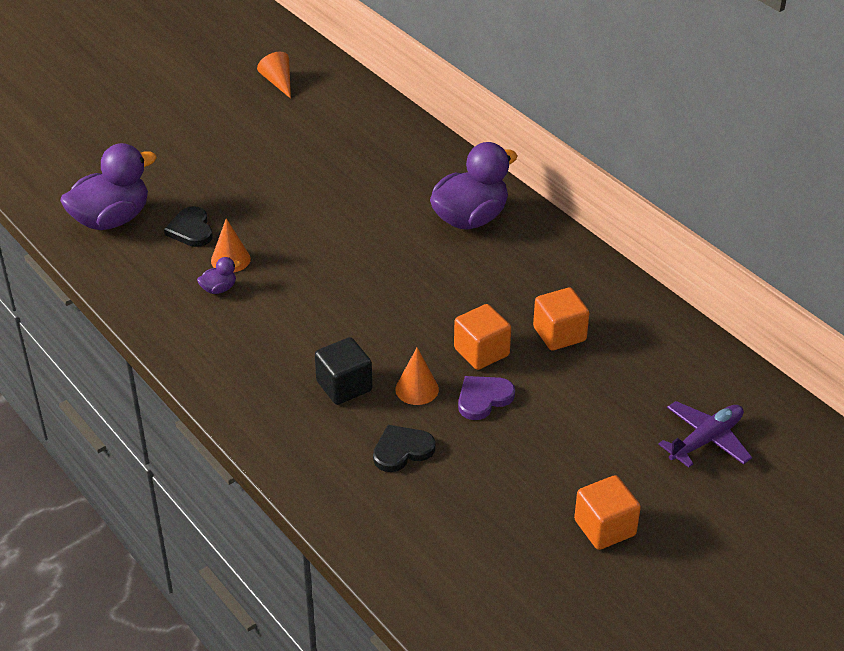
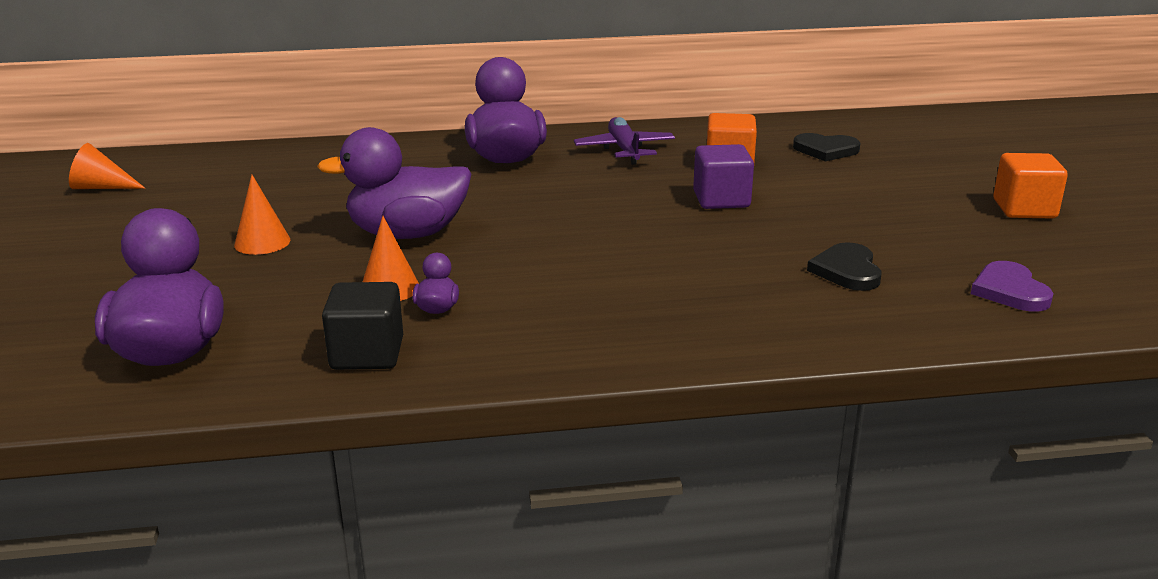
camera: 60 degrees left, 15 degrees down
(191, 230) = (289, 300): black heart -> black heart (825, 150)
(308, 232) = (407, 234): none -> purple duck
(344, 386) = (709, 276): black cube -> black cube (367, 354)
(417, 389) = (751, 241): orange cone -> orange cone (262, 242)
(481, 352) = (721, 200): orange cube -> purple cube
(483, 398) = (795, 215): purple heart -> purple heart (1010, 291)
(706, 440) = (926, 148): purple plane -> purple plane (624, 150)

